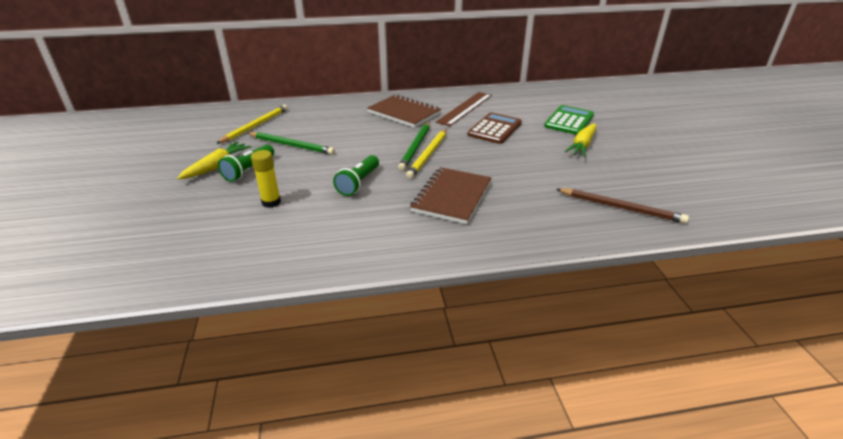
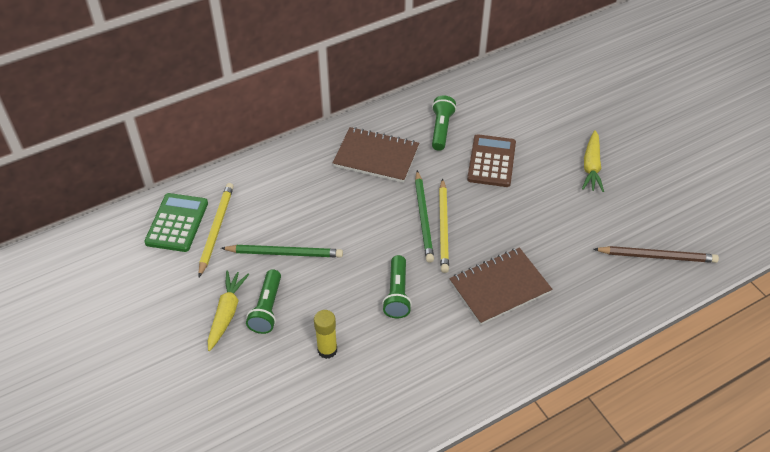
camera: 20 degrees left, 15 degrees up
(452, 197) = (499, 287): brown notebook -> brown notebook turned 60 degrees clockwise
(465, 108) = (441, 129): brown ruler -> green flashlight
(569, 121) = (563, 124): green calculator -> green calculator (177, 223)

